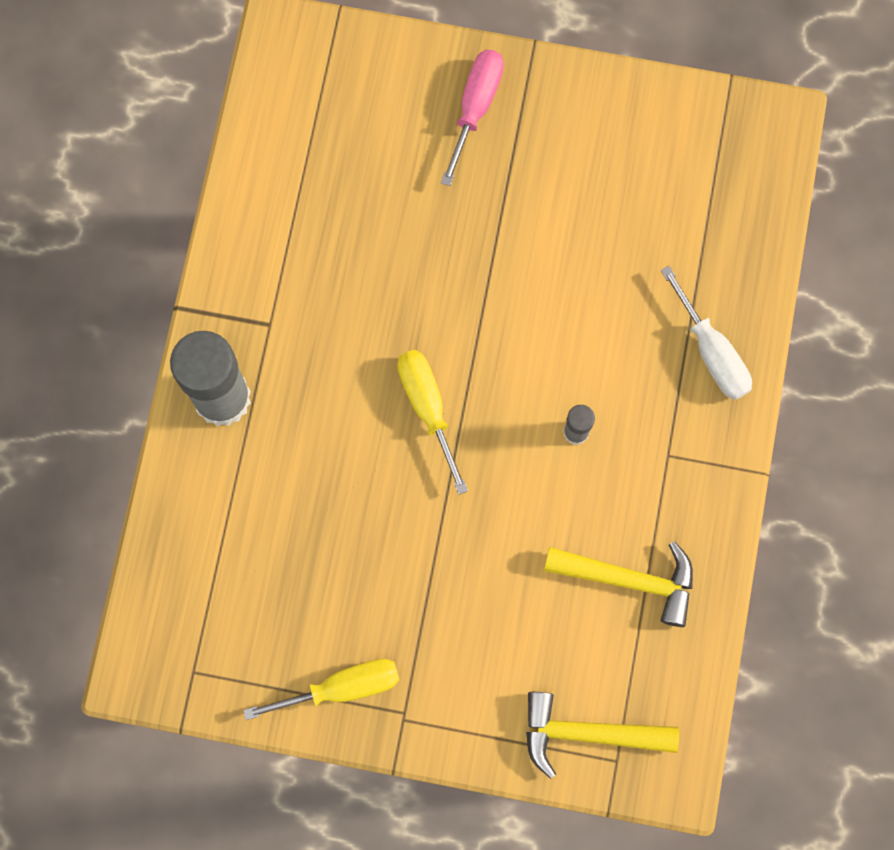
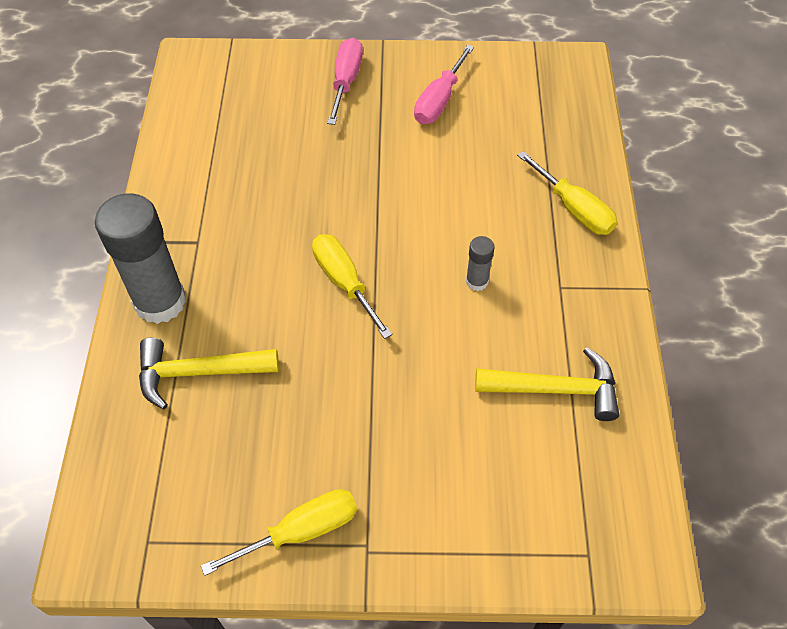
camera: 10 degrees left, 20 degrees down
(587, 159) = (439, 100): none -> pink screwdriver
(587, 733) = (552, 533): yellow hammer -> yellow hammer (198, 373)
(711, 352) = (574, 209): white screwdriver -> yellow screwdriver

